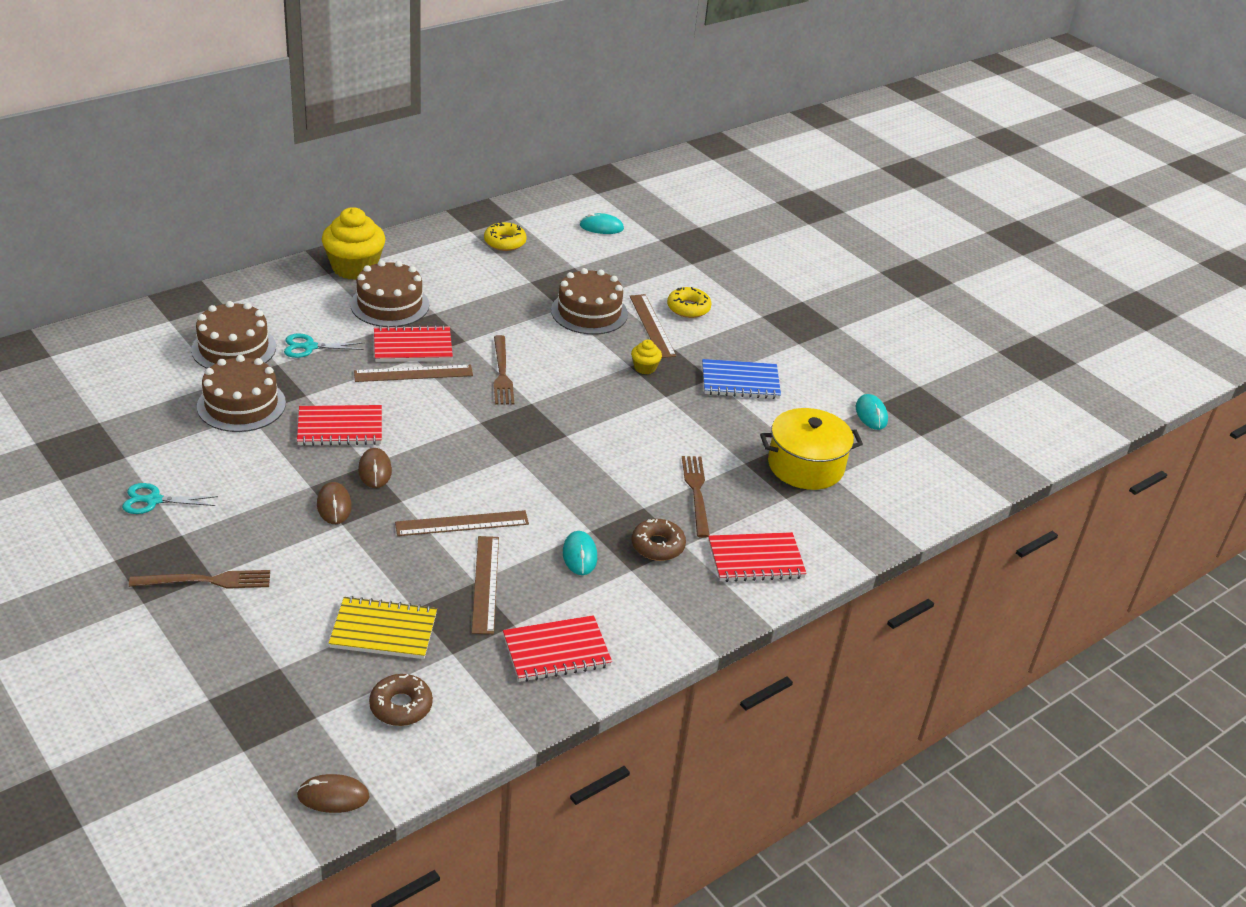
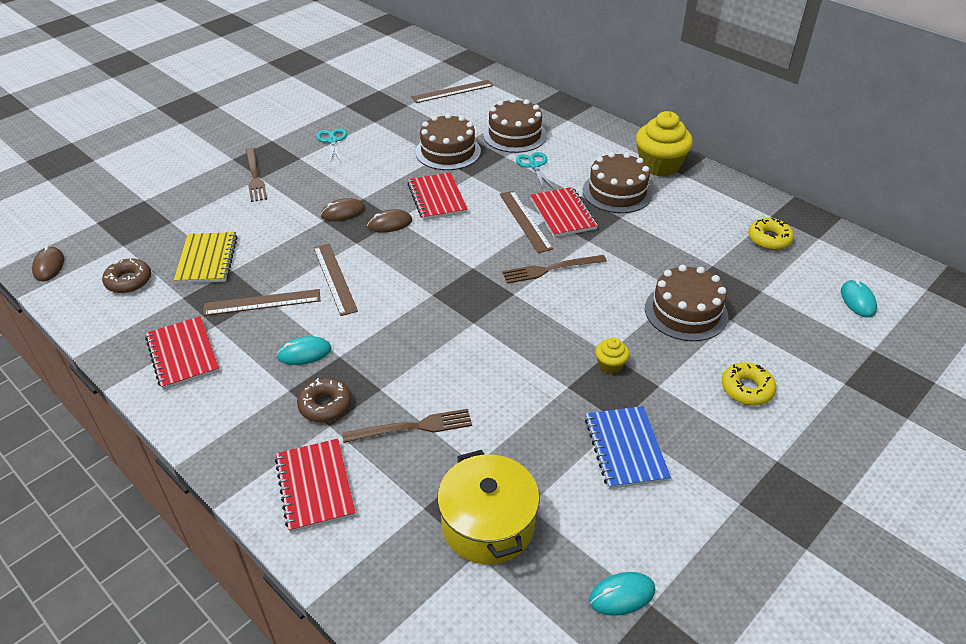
camera: 85 degrees right, 5 degrees up
(652, 325) = (692, 362): brown ruler -> brown ruler (452, 91)

